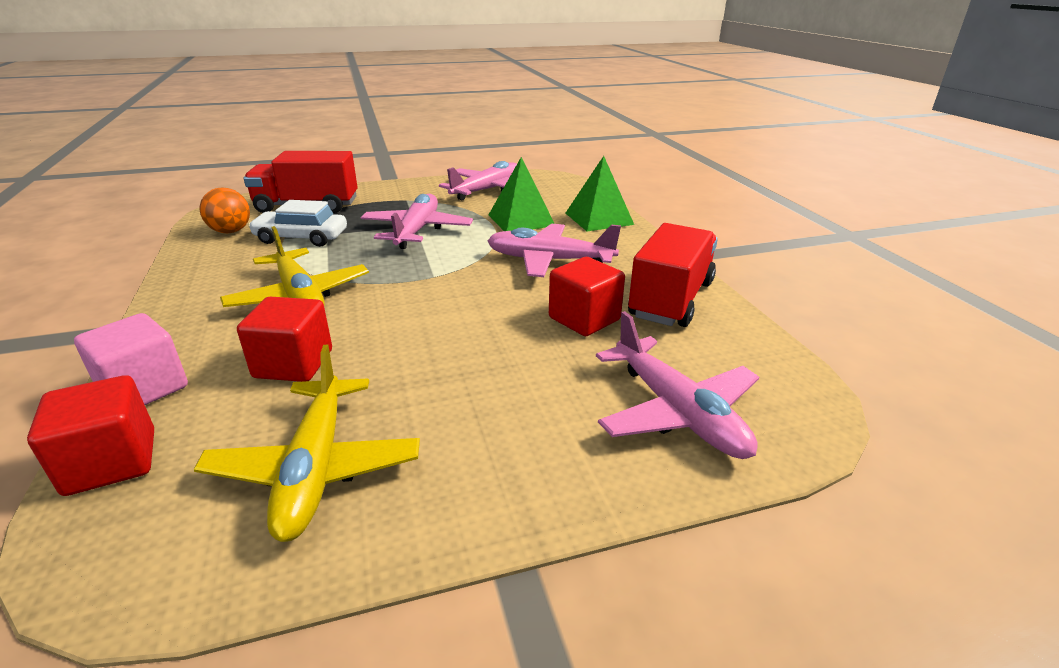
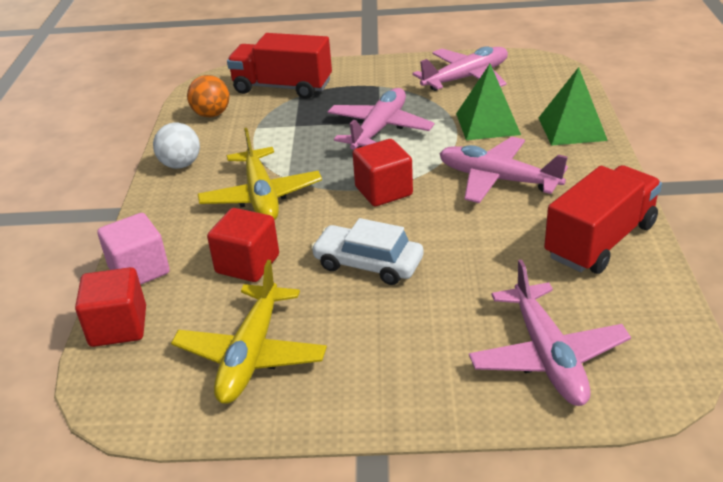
camera: 20 degrees right, 5 degrees up
(197, 276) = (180, 165): none -> white ball
(301, 238) = (272, 128): white car -> white car (368, 264)
(584, 319) = (504, 252): red cube -> red cube (383, 191)

